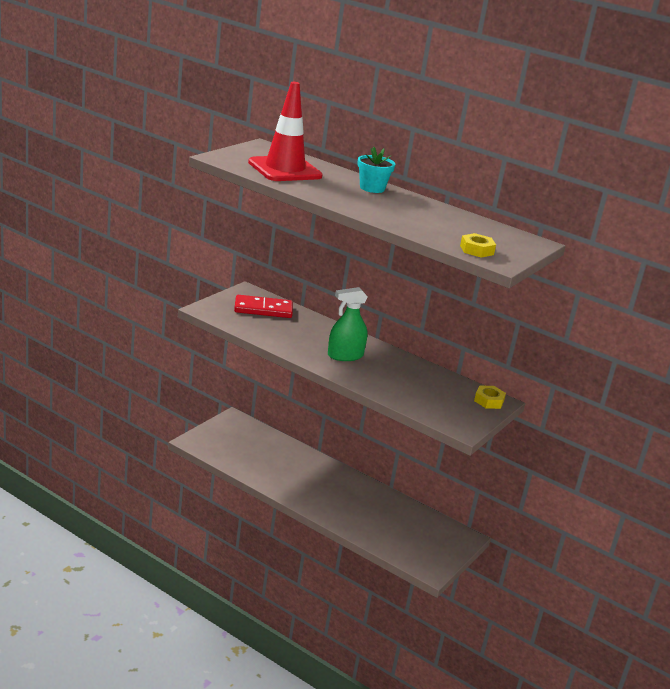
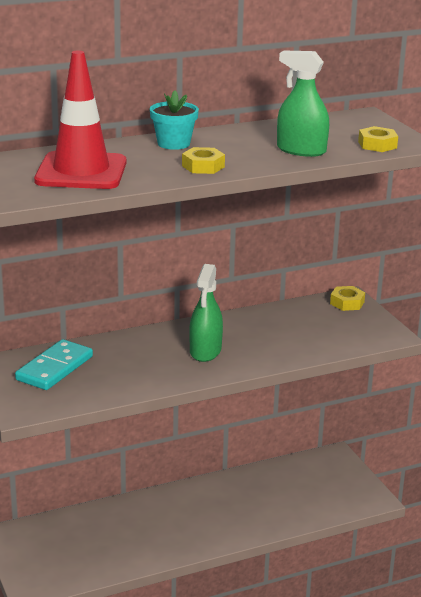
camera: 55 degrees left, 0 degrees up
(263, 309) = (55, 368): red domino -> turquoise domino
(344, 200) = (203, 166): none -> yellow nut
(422, 226) = (301, 150): none -> green spray bottle

